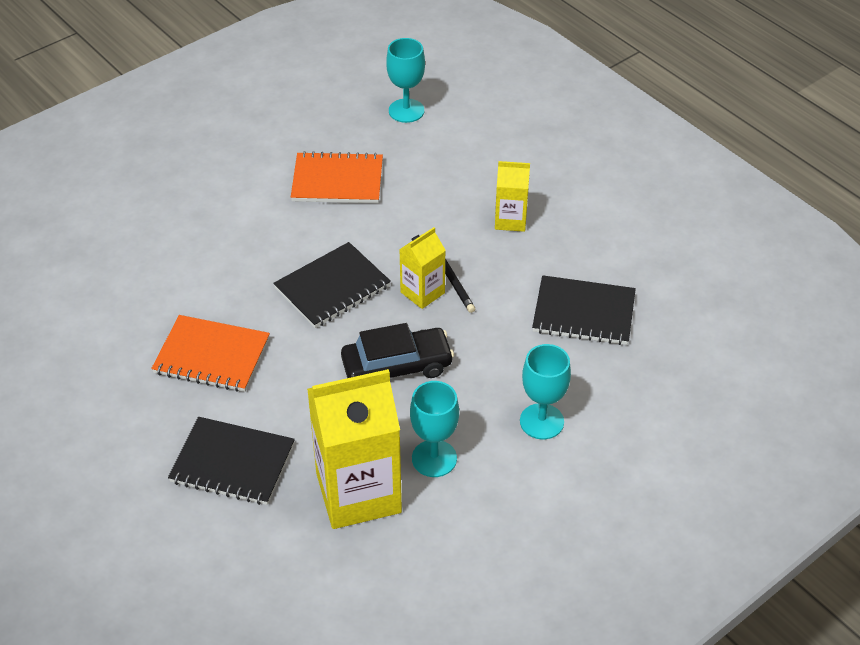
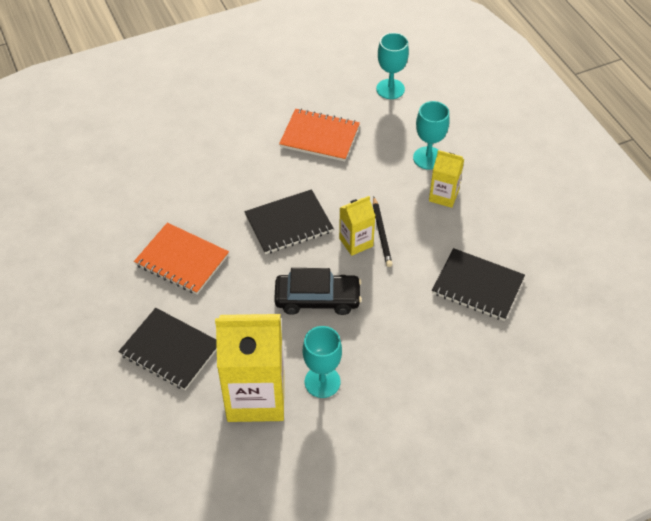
camera: 15 degrees right, 5 degrees up
(541, 421) = (415, 370): turquoise goblet -> turquoise goblet (428, 158)

